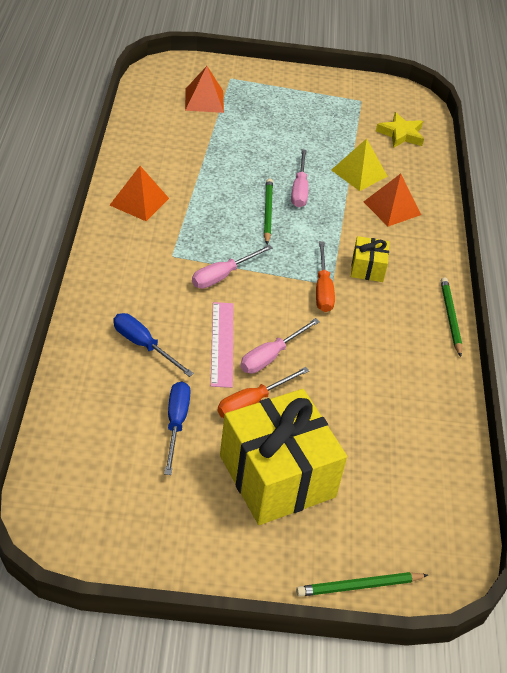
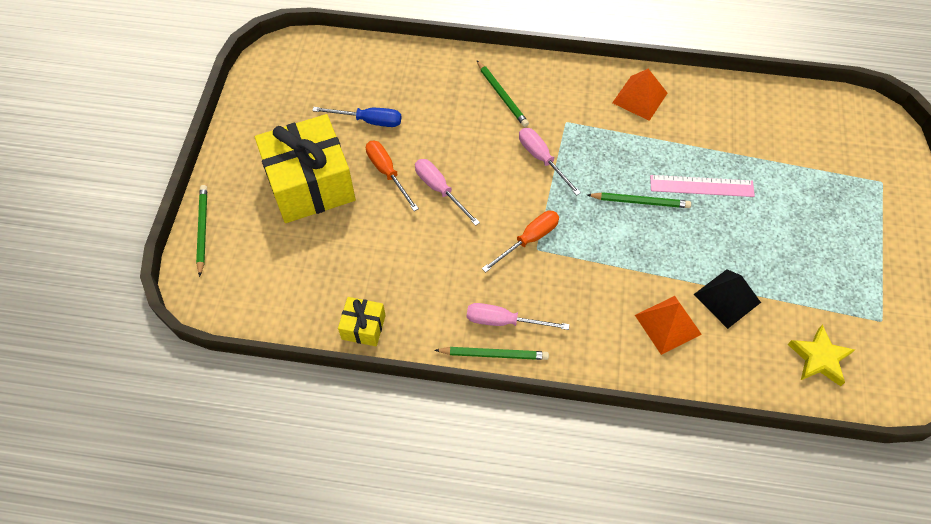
camera: 100 degrees right, 15 degrees up
(135, 303) = (502, 95): none -> green pencil
(143, 345) = (453, 101): blue screwdriver -> none
(204, 100) = (827, 155): orange pyramid -> none
(222, 343) = (455, 154): pink ruler -> pink ruler (701, 186)
(299, 189) = (684, 234): pink screwdriver -> pink screwdriver (504, 321)
(322, 289) = (529, 240): orange screwdriver -> orange screwdriver turned 135 degrees clockwise
(359, 173) = (727, 298): yellow pyramid -> black pyramid
(367, 268) = (563, 285): yellow gift -> yellow gift (363, 327)

